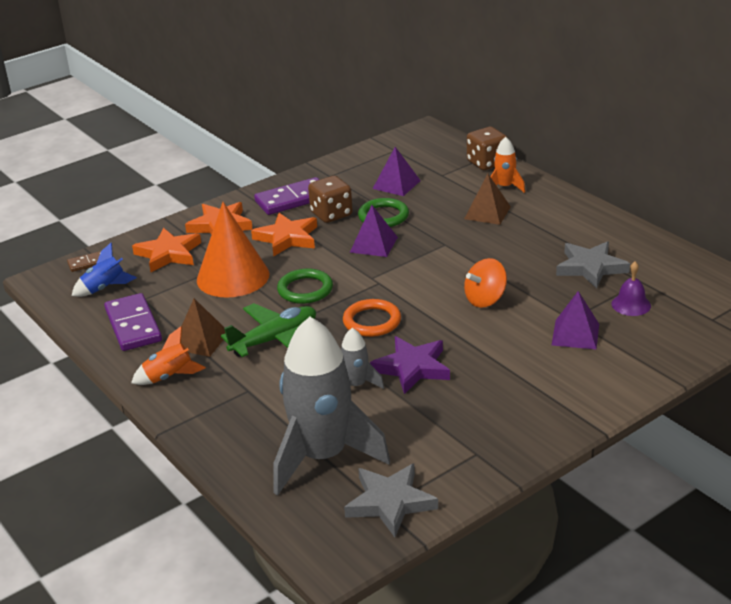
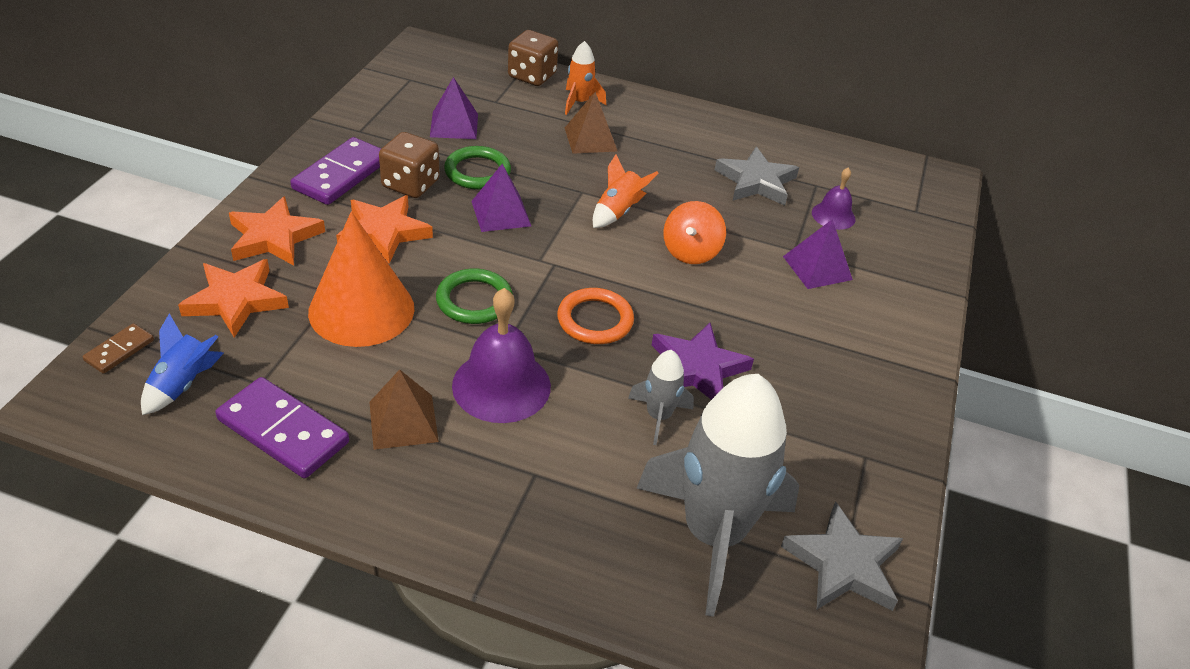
camera: 40 degrees left, 10 degrees up
(169, 377) = (410, 494): orange rocket -> orange rocket (618, 211)
(275, 339) = (501, 385): green plane -> purple bell

